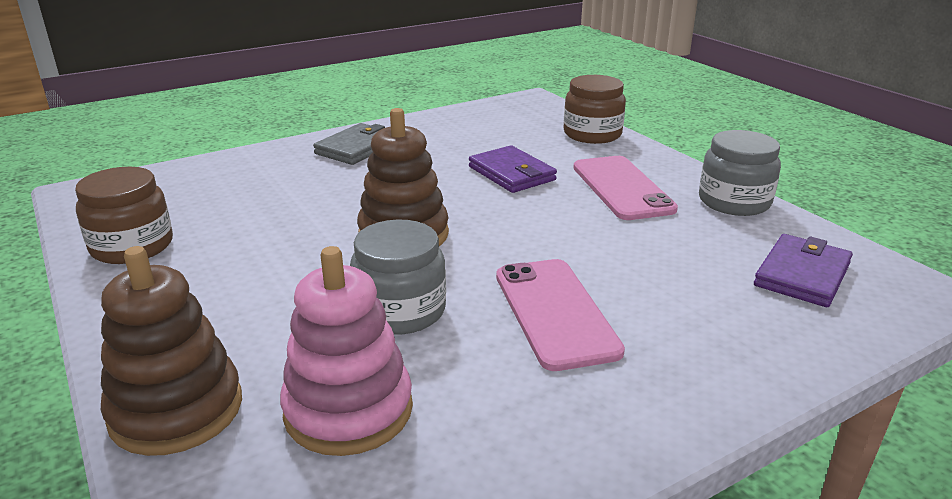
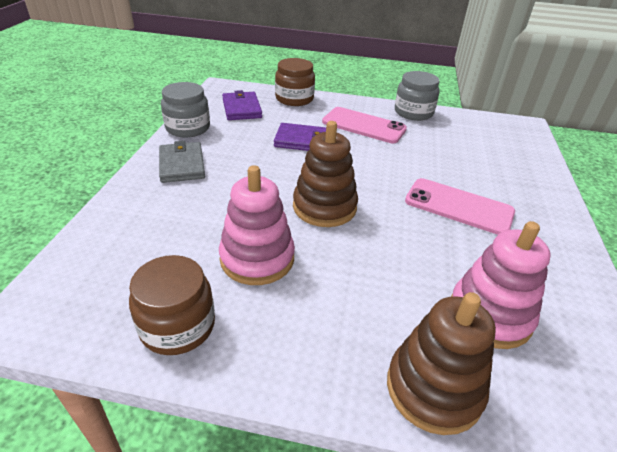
camera: 50 degrees left, 10 degrees up
(265, 239) = (257, 258): none -> pink stacking toy
(400, 311) = (408, 250): grey jar -> grey jar (188, 128)
(802, 274) = (489, 137): purple wallet -> purple wallet (242, 108)

